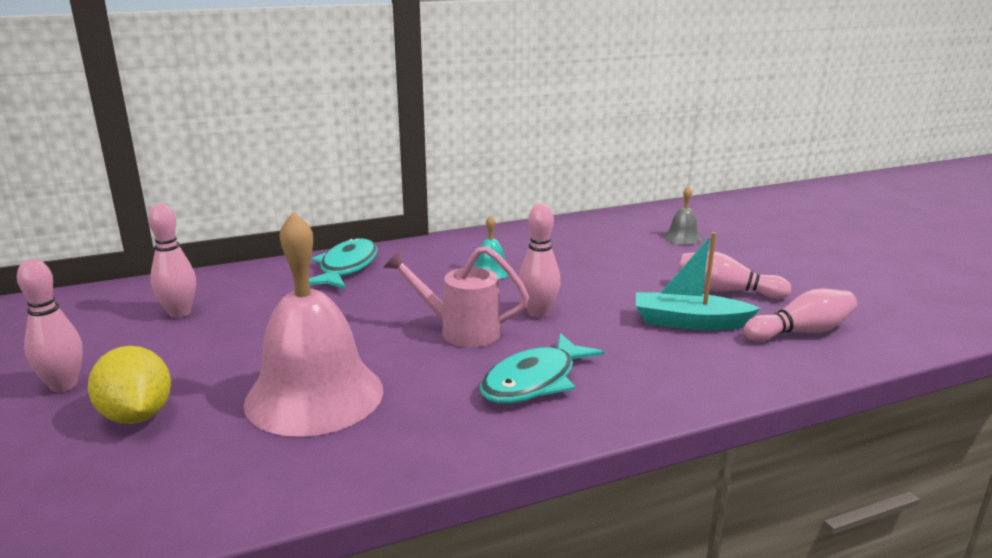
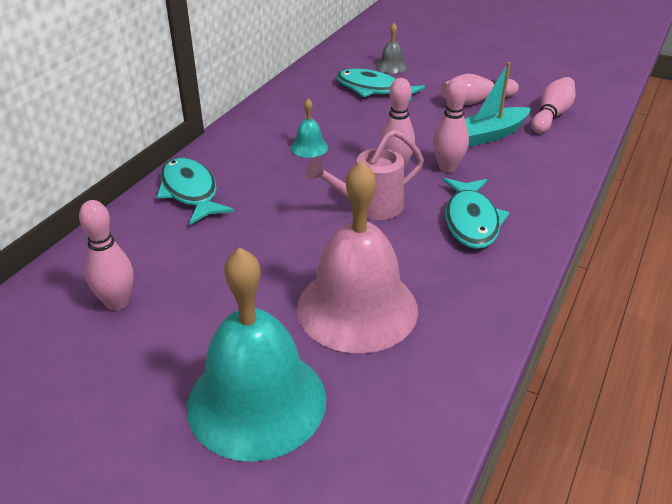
camera: 40 degrees left, 15 degrees up
(64, 385) = (140, 419): pink bowling pin -> pink bowling pin (447, 167)
(137, 416) = (256, 401): yellow lemon -> turquoise bell
(629, 249) = (373, 89): none -> turquoise fish

